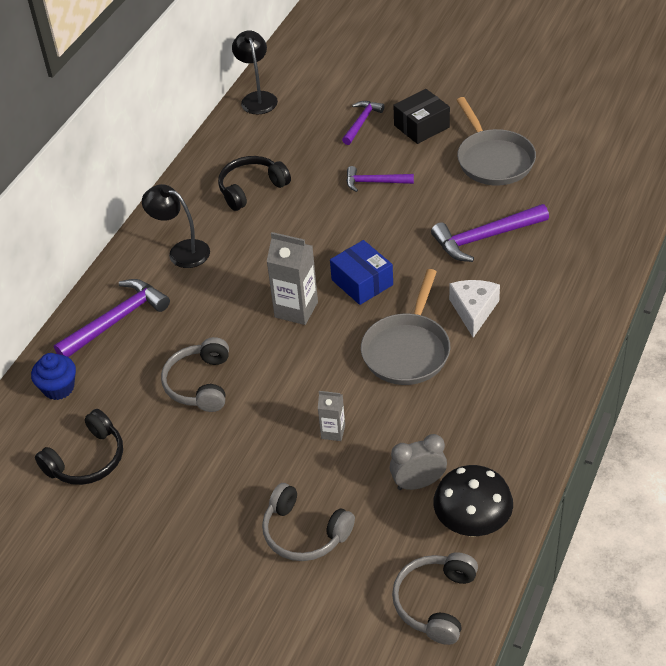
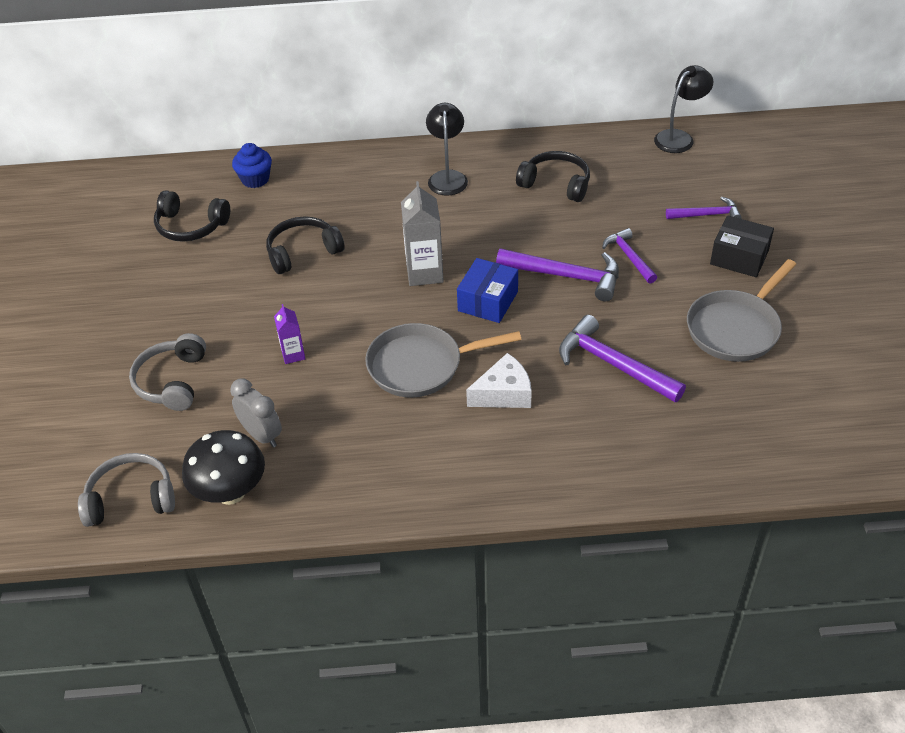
camera: 60 degrees right, 0 degrees up
(116, 320) = (345, 177): purple hammer -> purple hammer (566, 276)
(200, 384) = (303, 252): grey headphones -> black headphones
(333, 432) = (293, 354): grey carton -> purple carton

